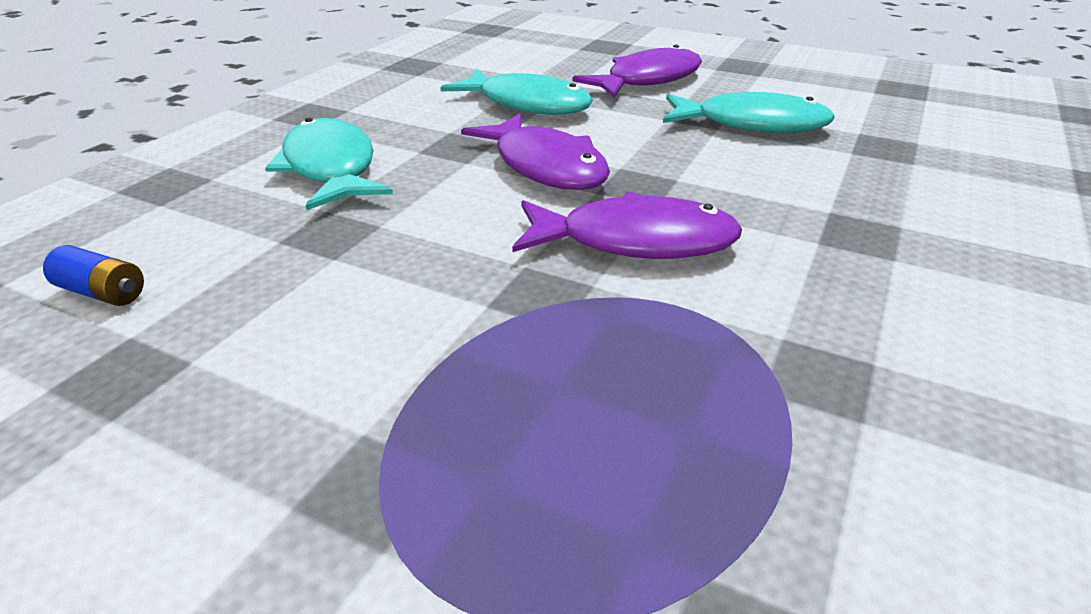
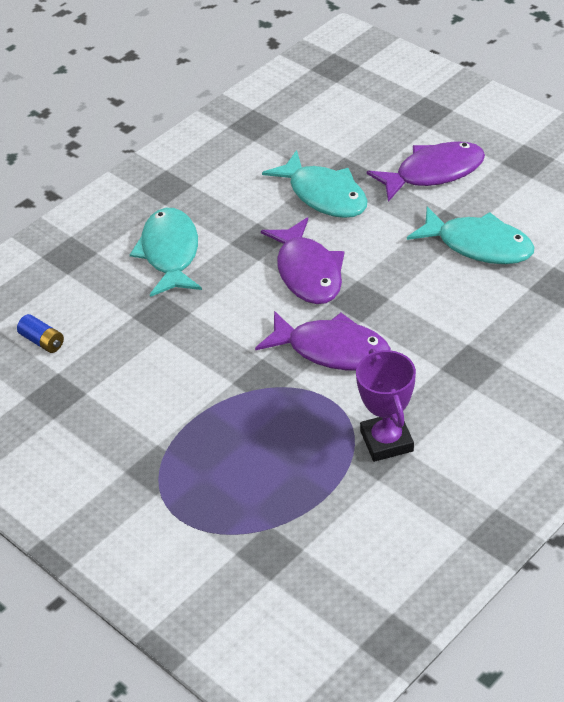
camera: 20 degrees right, 10 degrees up
(824, 352) = (387, 441): none -> purple trophy

